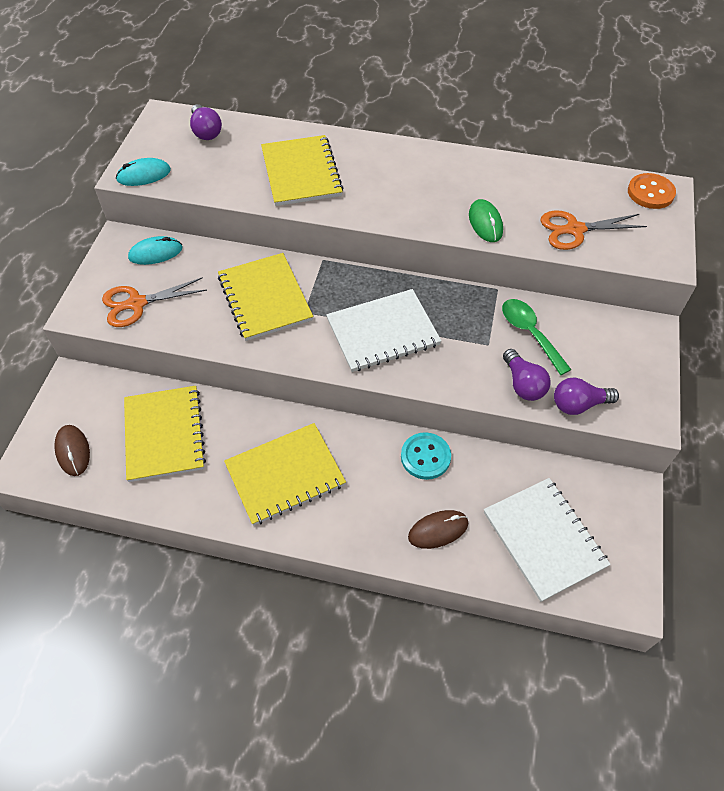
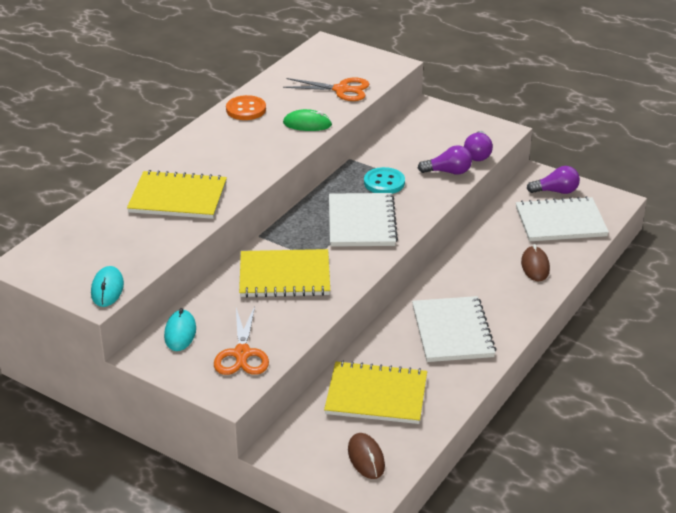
camera: 70 degrees left, 20 degrees down
(73, 451) = (366, 458): brown mouse -> brown mouse turned 75 degrees clockwise
(206, 131) = (71, 241): purple light bulb -> purple light bulb (556, 191)
(285, 475) = (452, 331): yellow notebook -> white notebook
(425, 457) = (468, 256): turquoise button -> turquoise button (384, 183)
(530, 333) = (403, 156): green spoon -> none
(575, 230) = (341, 90): orange scissors -> orange scissors turned 90 degrees counterclockwise
(650, 193) = (324, 50): orange button -> orange button (246, 109)

